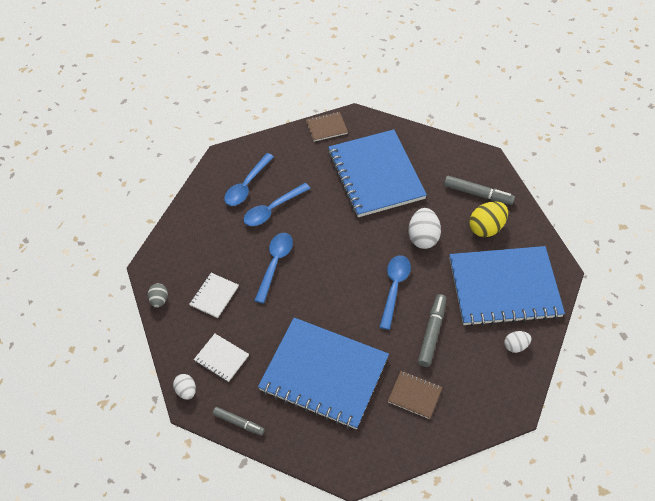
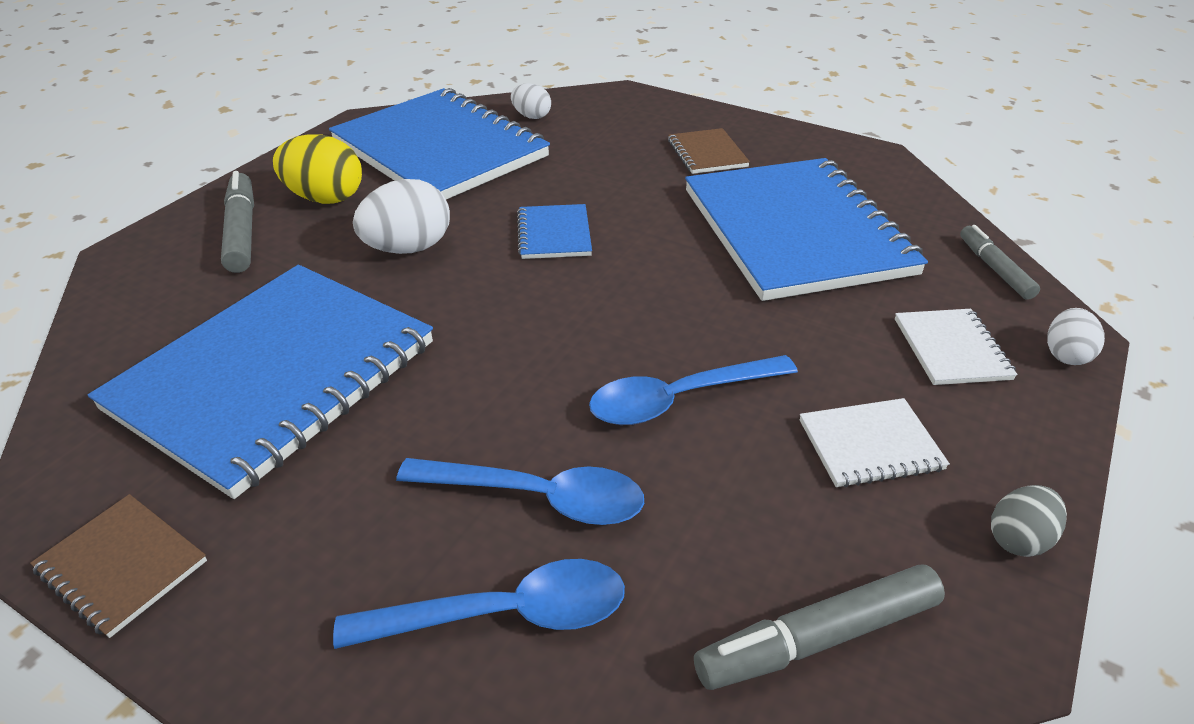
camera: 130 degrees left, 15 degrees down
(394, 288) = (554, 234): blue spoon -> blue notebook
(432, 333) = (593, 174): grey marker -> grey marker (817, 637)

